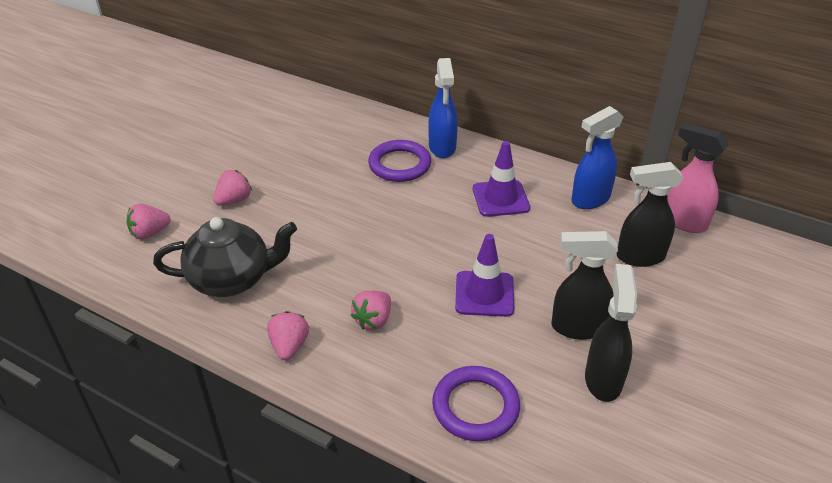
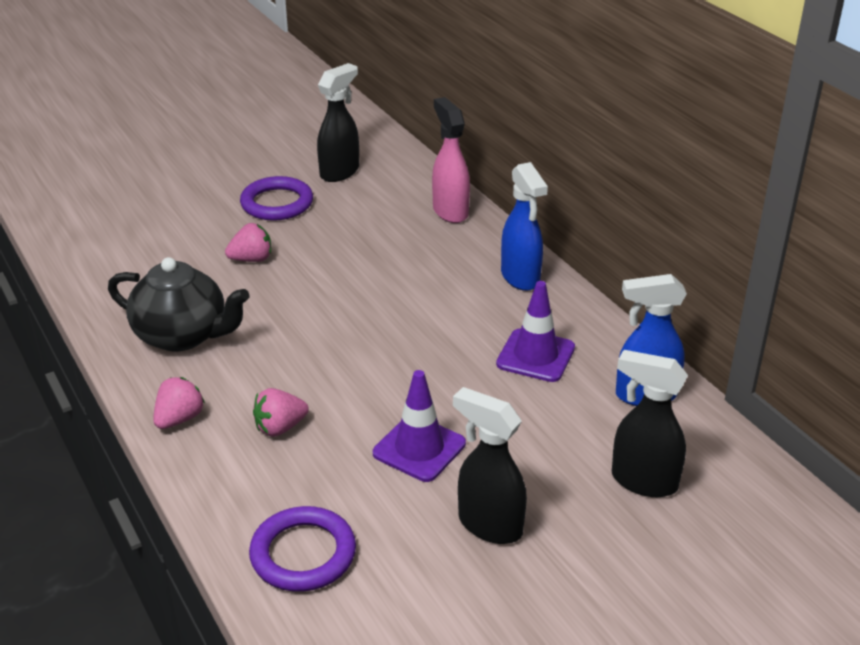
camera: 30 degrees right, 5 degrees down
(150, 233) = (148, 264): pink strawberry -> none
(399, 165) = (454, 280): purple ring -> purple ring (277, 203)
(442, 148) = (520, 278): blue spray bottle -> blue spray bottle turned 45 degrees counterclockwise
(603, 379) = (465, 589): black spray bottle -> black spray bottle (340, 172)
(683, 221) = (743, 464): pink spray bottle -> pink spray bottle (450, 211)

